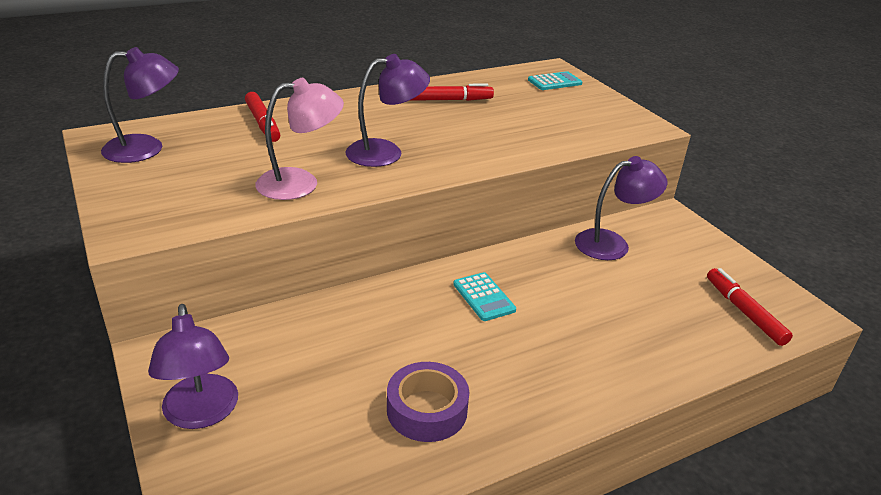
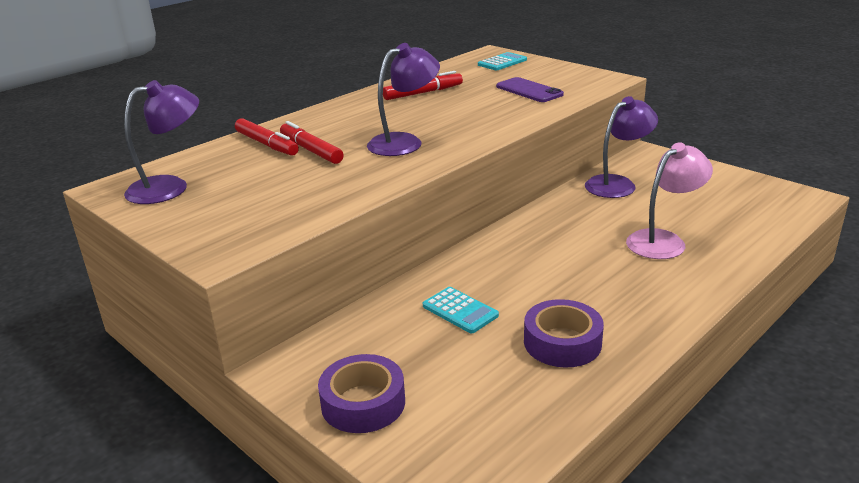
camera: 15 degrees left, 5 degrees down
(201, 414) = (363, 403): purple lamp -> purple tape
(300, 183) = (349, 181): pink lamp -> pink lamp (663, 240)
(484, 297) = (543, 248): turquoise calculator -> turquoise calculator (460, 311)
(554, 121) = (529, 90): none -> purple phone
(744, 312) = (757, 207): red marker -> red marker (311, 150)

